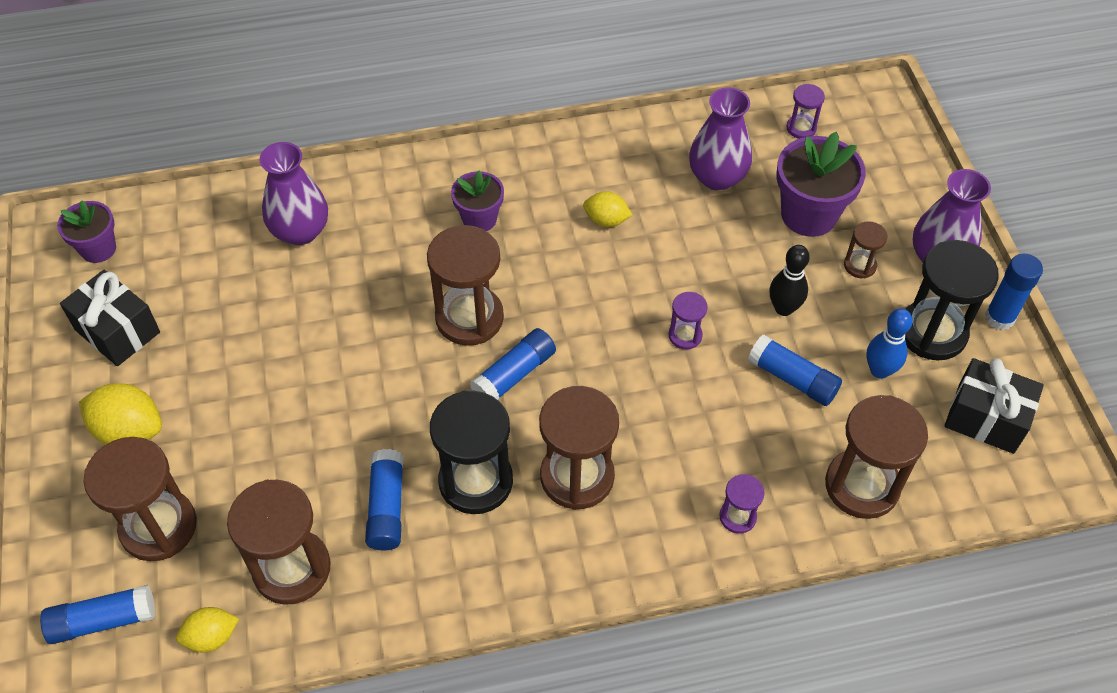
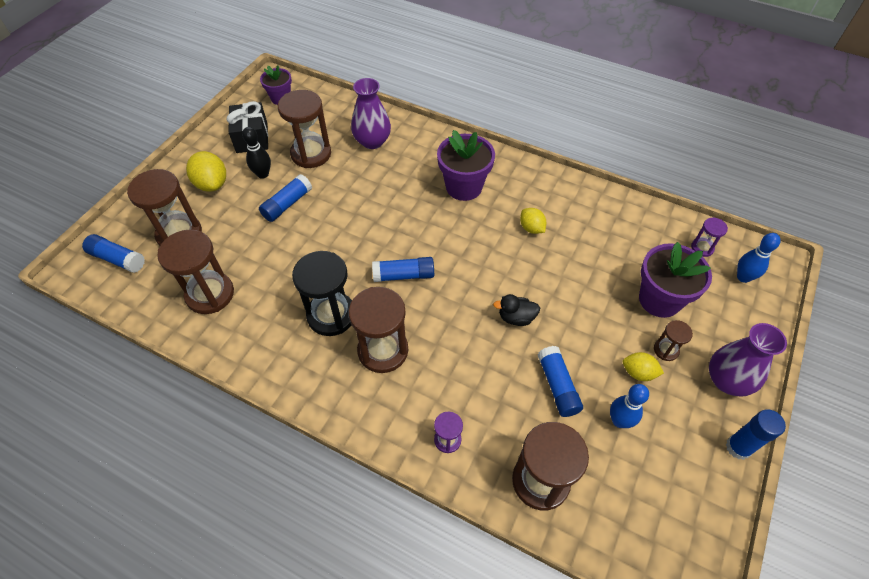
camera: 40 degrees right, 0 degrees up
(211, 637) = (147, 300): yellow lemon -> yellow lemon (638, 373)
(386, 507) = (279, 297): blue glue stick -> blue glue stick (287, 204)
(469, 318) = (410, 232): brown hourglass -> brown hourglass (311, 154)
(479, 219) = (464, 187): purple flower pot -> purple flower pot, size x1.63
(685, 335) = (516, 317): purple hourglass -> black duck
(717, 177) = (620, 244): purple vase -> none
(783, 308) = (591, 342): black bowling pin -> black bowling pin (263, 174)
(865, 136) = (743, 277): none -> blue bowling pin
(932, 332) = (679, 423): black hourglass -> none
(986, 418) = (667, 504): black gift -> none

